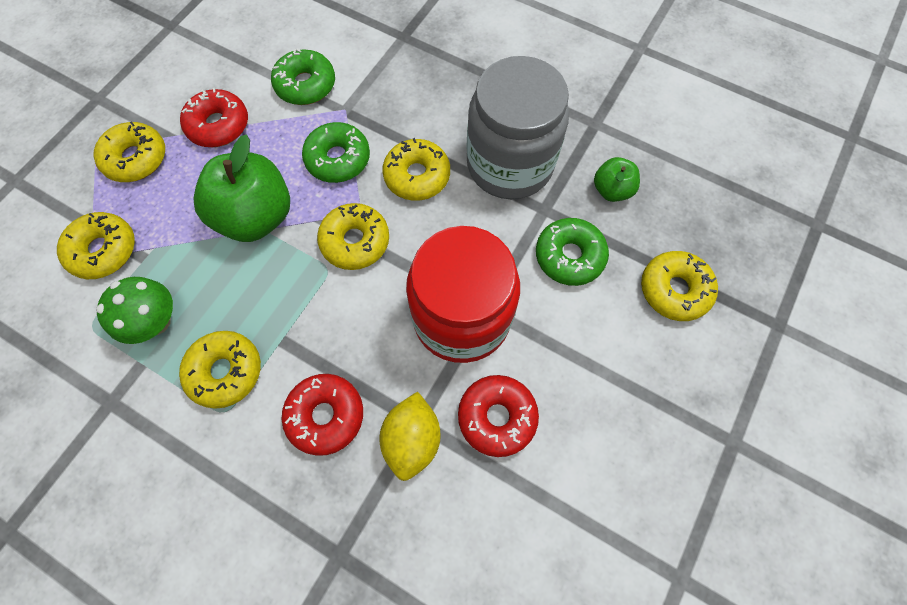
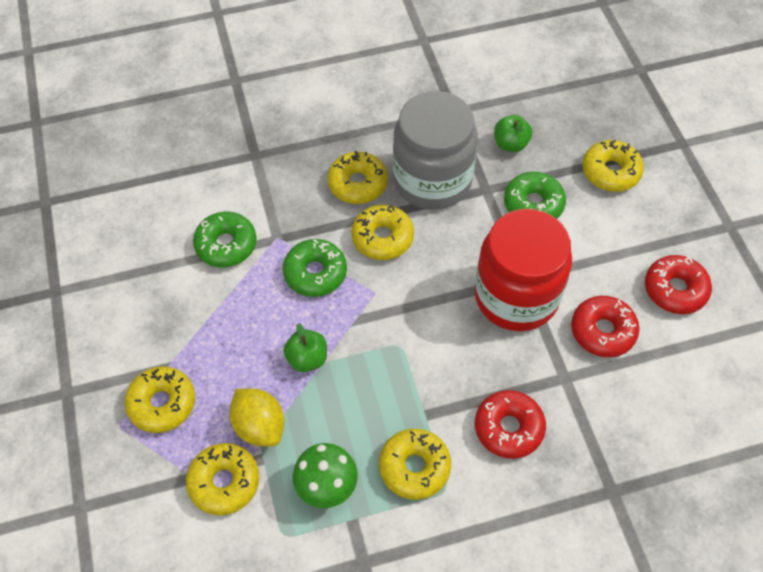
camera: 45 degrees left, 10 degrees down
(218, 125) = (196, 326): red donut -> red donut (675, 290)
(256, 216) = (307, 358): green apple -> green apple, size x0.52
(355, 241) = (395, 313): yellow donut -> yellow donut (358, 184)
(412, 439) = (573, 389): yellow lemon -> yellow lemon (260, 426)

